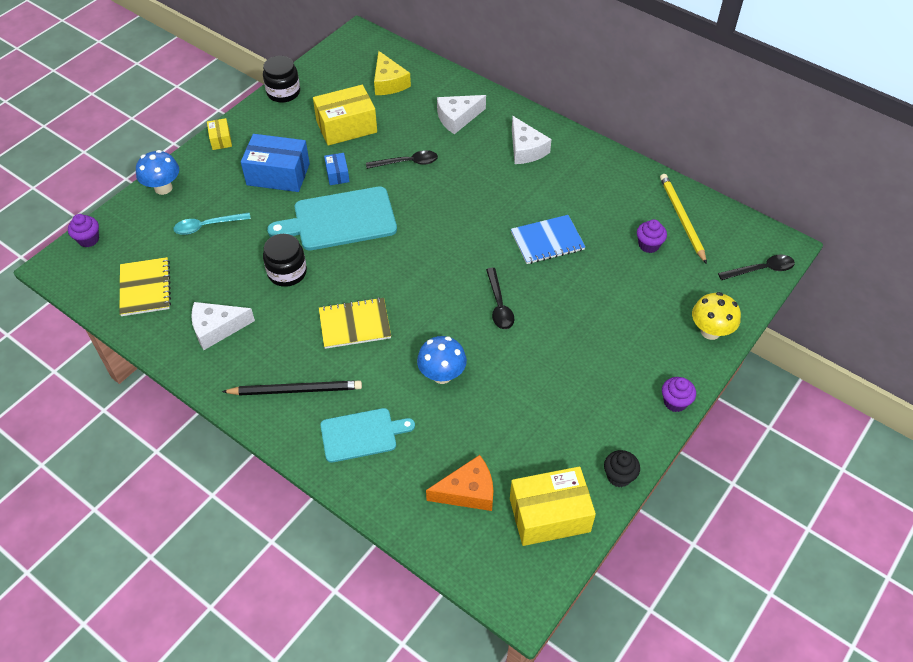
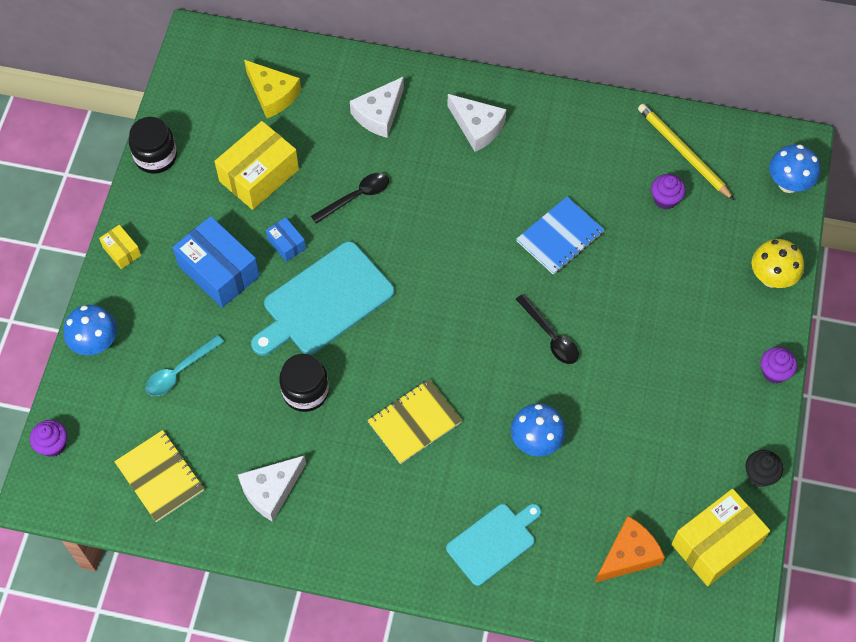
camera: 25 degrees left, 10 degrees up
(278, 174) = (219, 271): blue box -> blue box turned 60 degrees clockwise
(296, 390) = (398, 523): black pencil -> none
(761, 270) = (788, 183): black spoon -> blue mushroom

